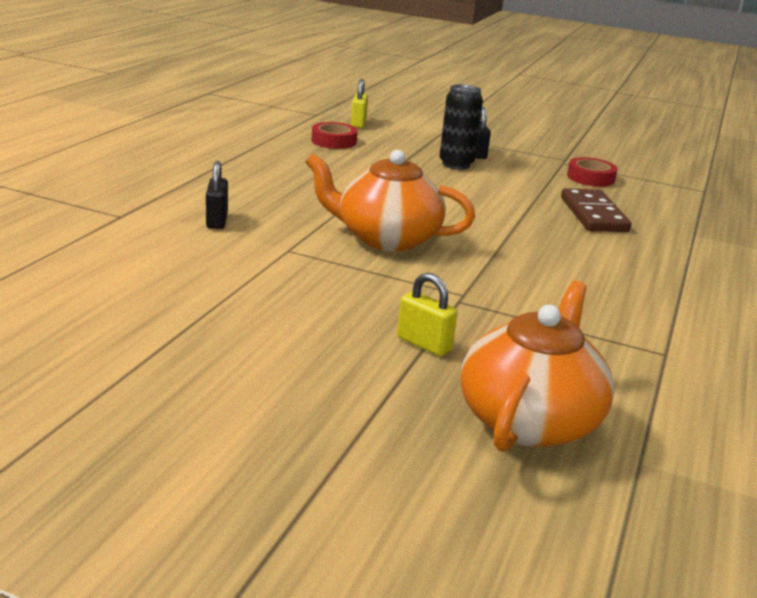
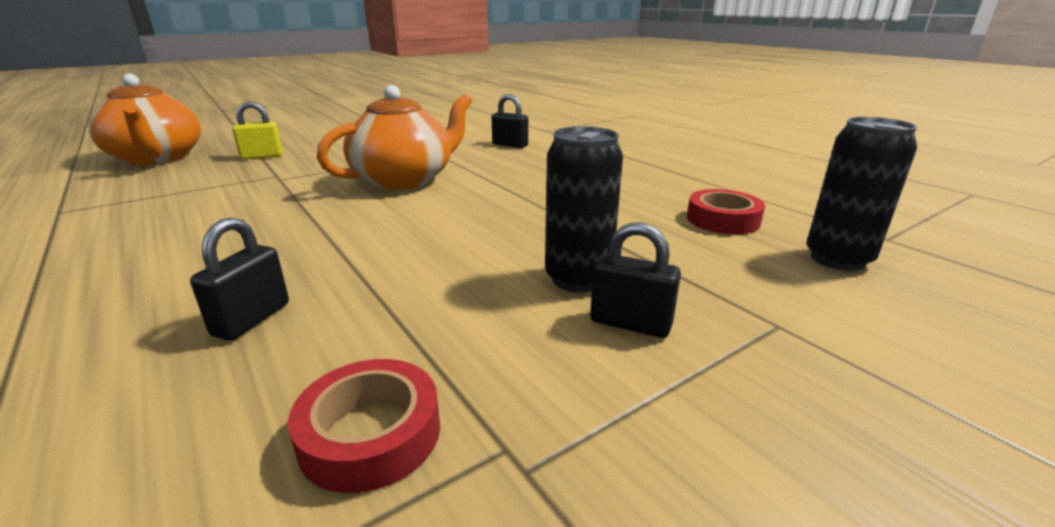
camera: 125 degrees right, 0 degrees up
(358, 123) = (837, 259): yellow padlock -> black can
(593, 214) = (252, 319): brown domino -> black padlock

